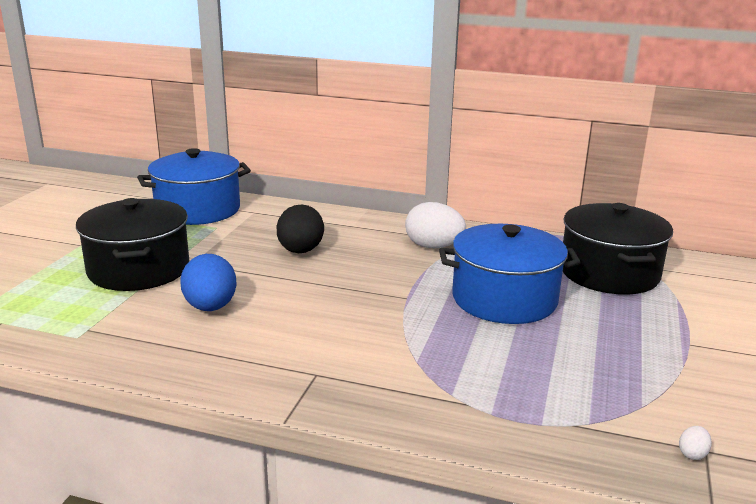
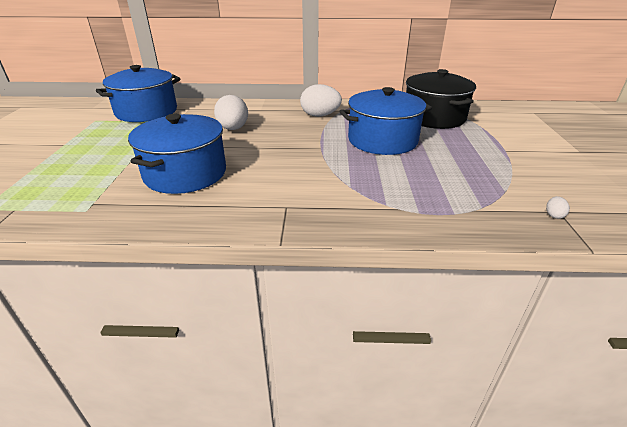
camera: 15 degrees left, 10 degrees up
(139, 269) = (118, 155): black pot -> none
(210, 307) = (185, 173): blue egg -> blue pot
(300, 251) = (233, 129): black egg -> white egg

